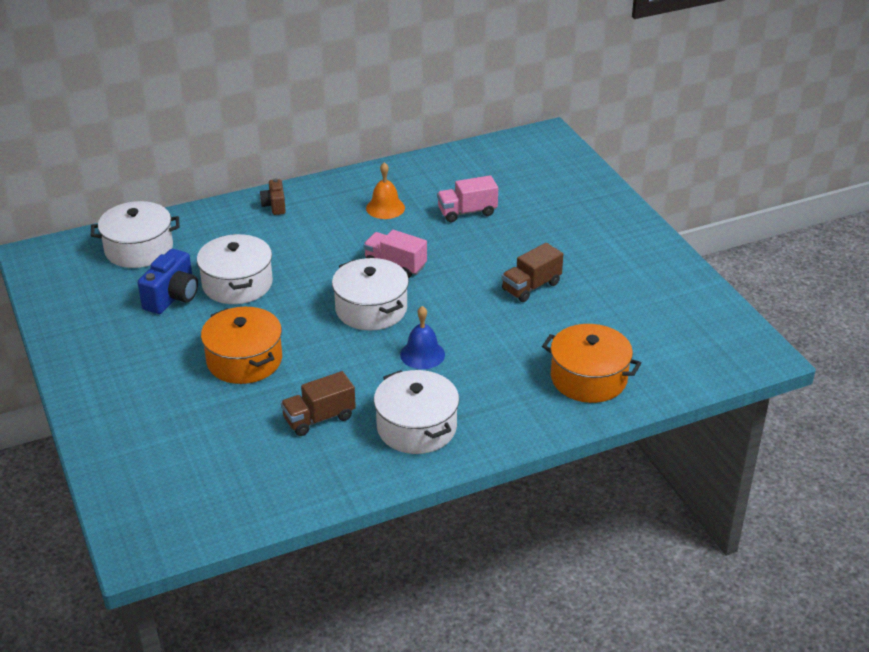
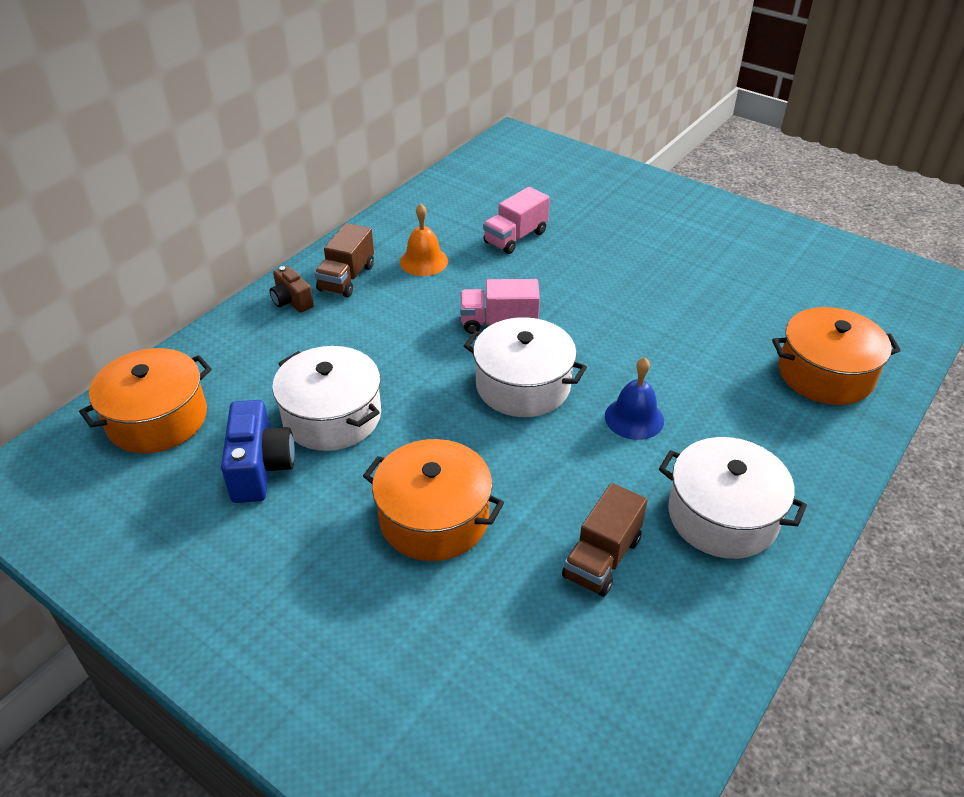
camera: 30 degrees left, 5 degrees up
(139, 249) = (157, 419): white pot -> orange pot
(531, 287) = (662, 294): brown truck -> brown truck (346, 278)

